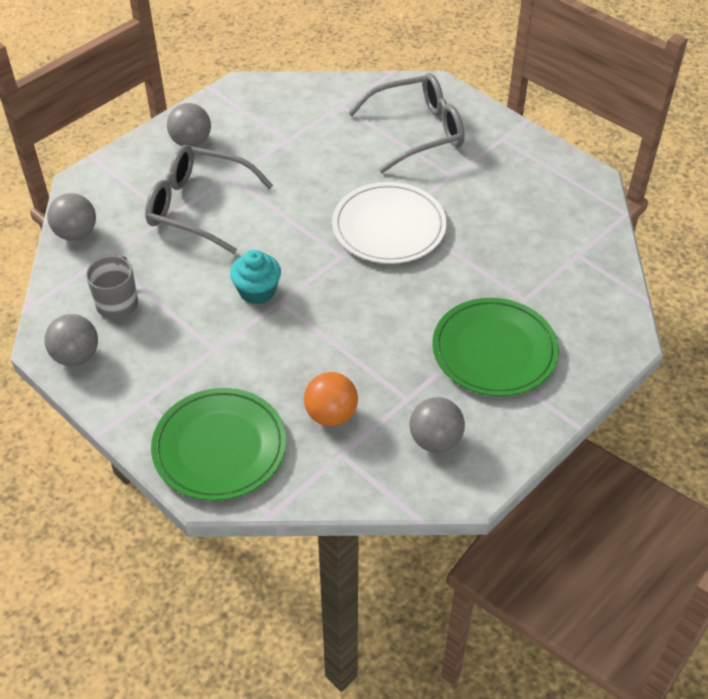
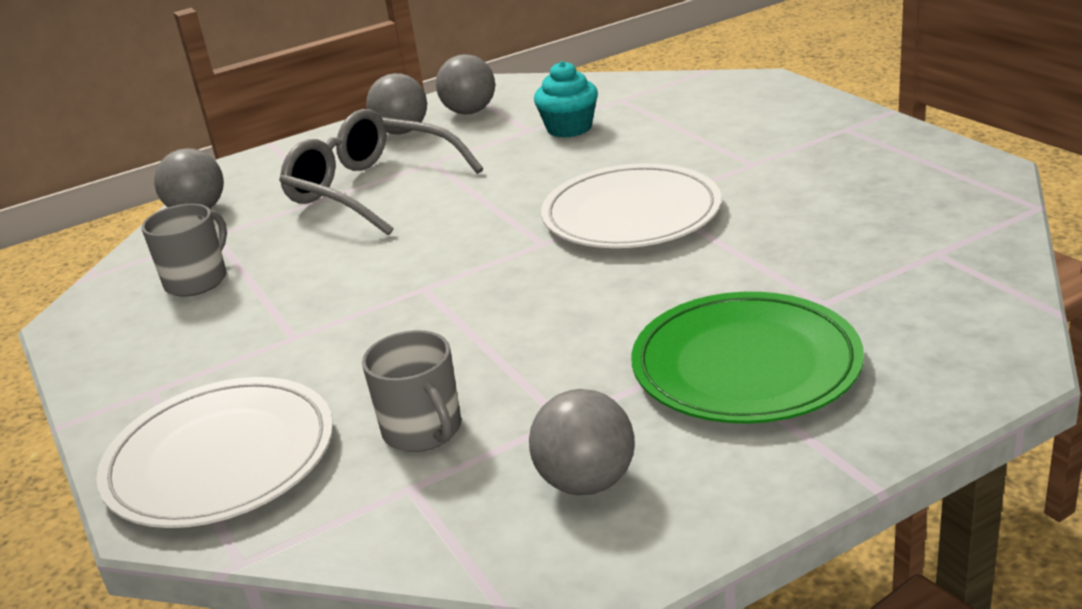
camera: 20 degrees right, 20 degrees down
(76, 356) = (100, 333): grey ball -> grey ball (470, 112)
(219, 447) = (220, 459): green plate -> white plate
(257, 291) = (397, 276): turquoise cupcake -> turquoise cupcake (569, 128)
(331, 414) = (423, 430): orange ball -> grey mug
(417, 131) = (718, 122): grey glasses -> none

